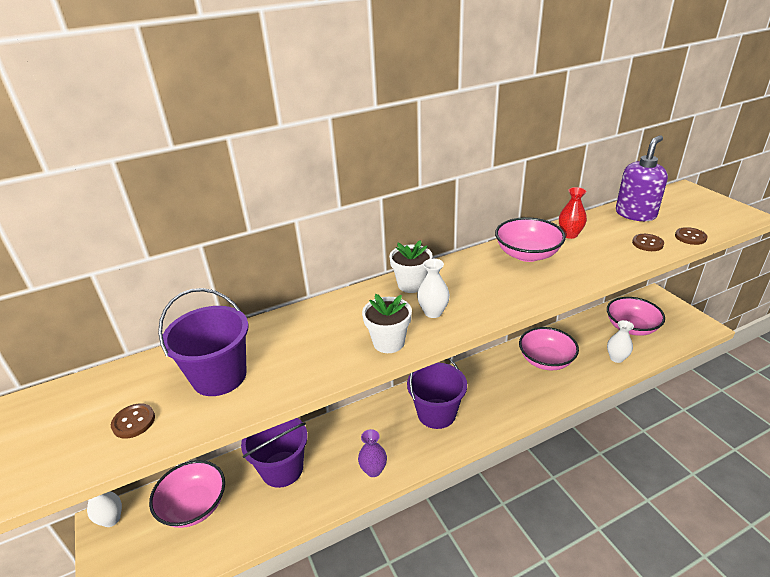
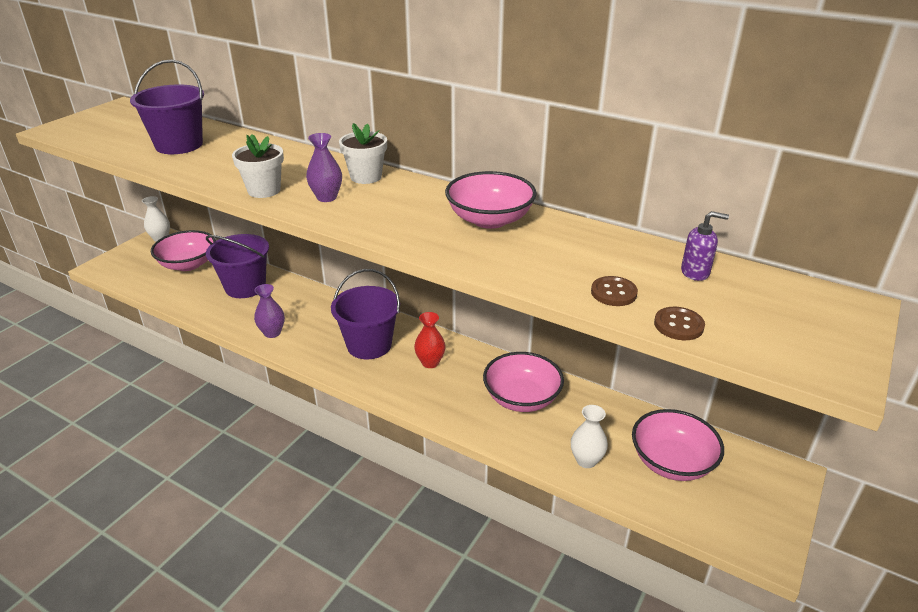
camera: 55 degrees right, 0 degrees up
(133, 422) = (118, 137): brown button -> none
(433, 312) = (326, 197): white vase -> purple vase
(569, 234) = (570, 236): red vase -> red vase (430, 362)
(635, 214) = (695, 272): purple soap dispenser -> purple soap dispenser, size x0.54

